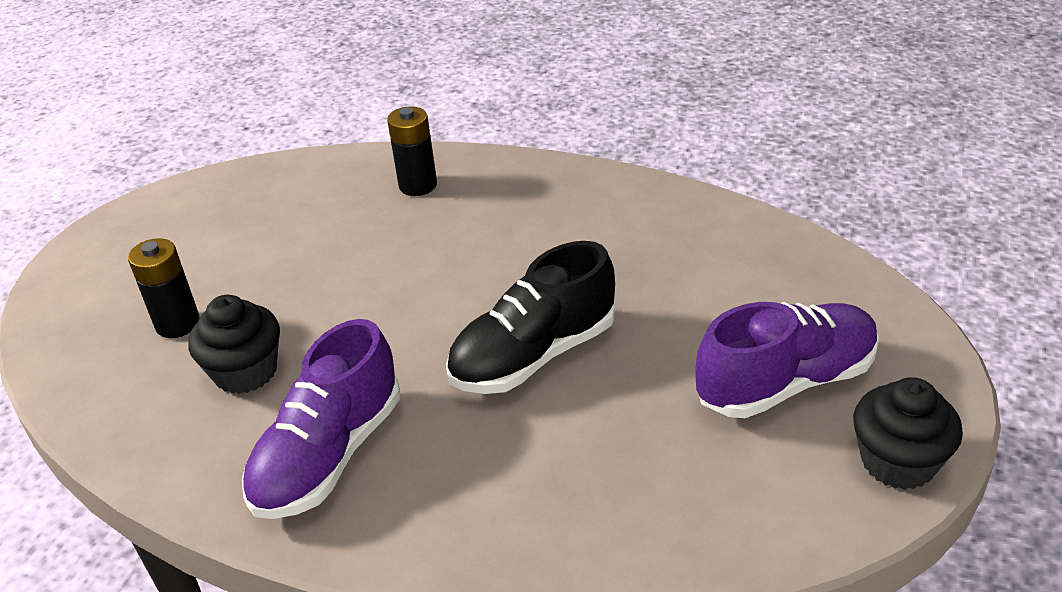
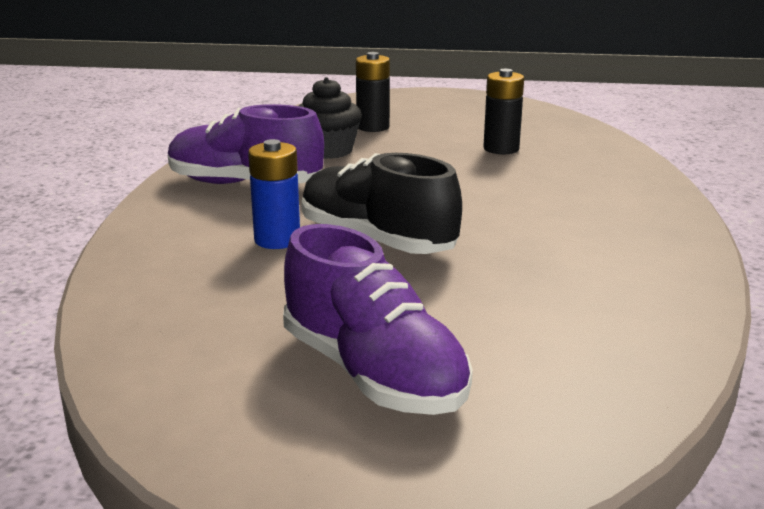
camera: 75 degrees right, 15 degrees down
(418, 185) = (599, 172): black battery -> black battery (501, 149)
(510, 430) = (277, 240): none -> blue battery
(898, 462) = (246, 455): black cupcake -> none

